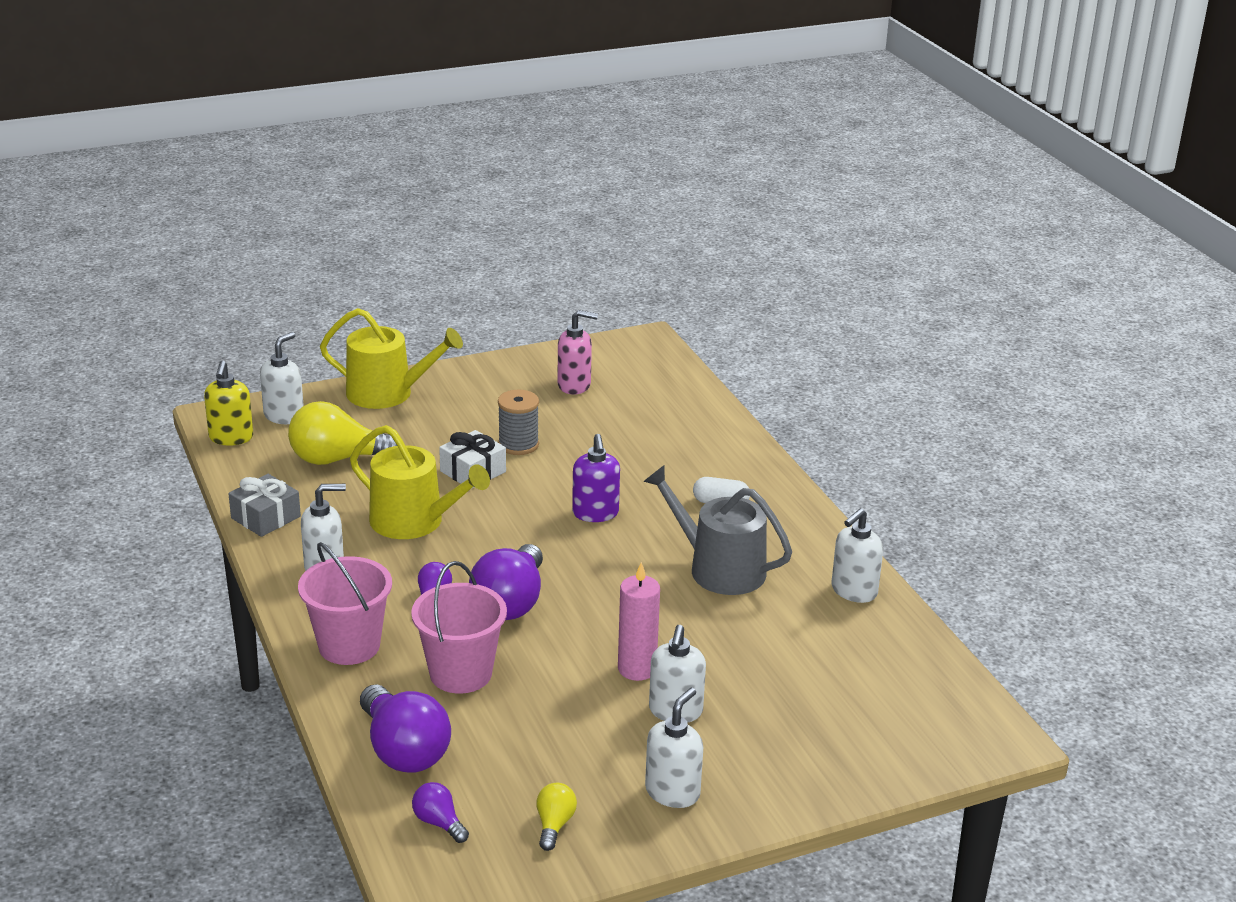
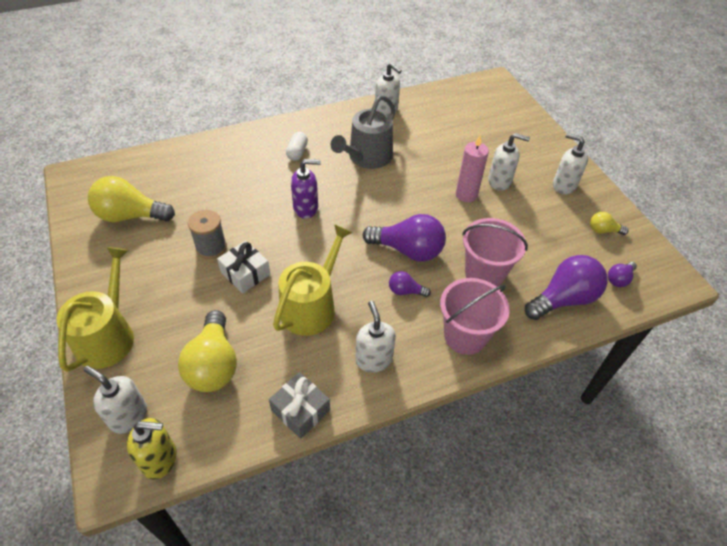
camera: 90 degrees left, 20 degrees up
(574, 385) = (130, 216): pink soap dispenser -> yellow light bulb

